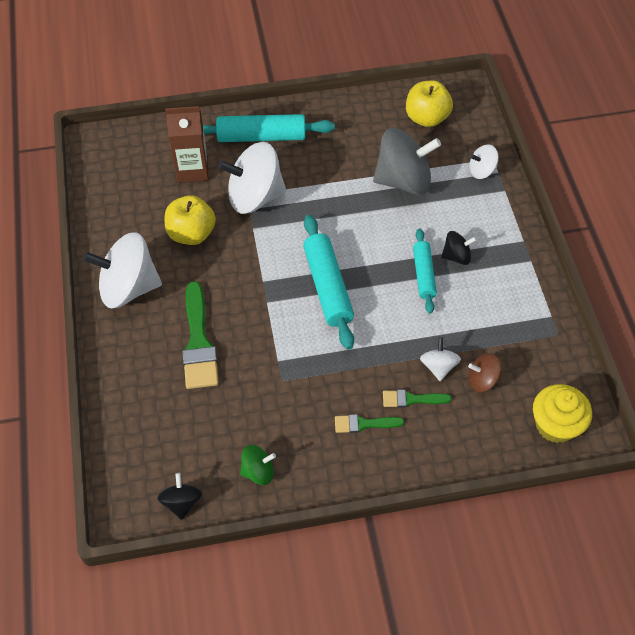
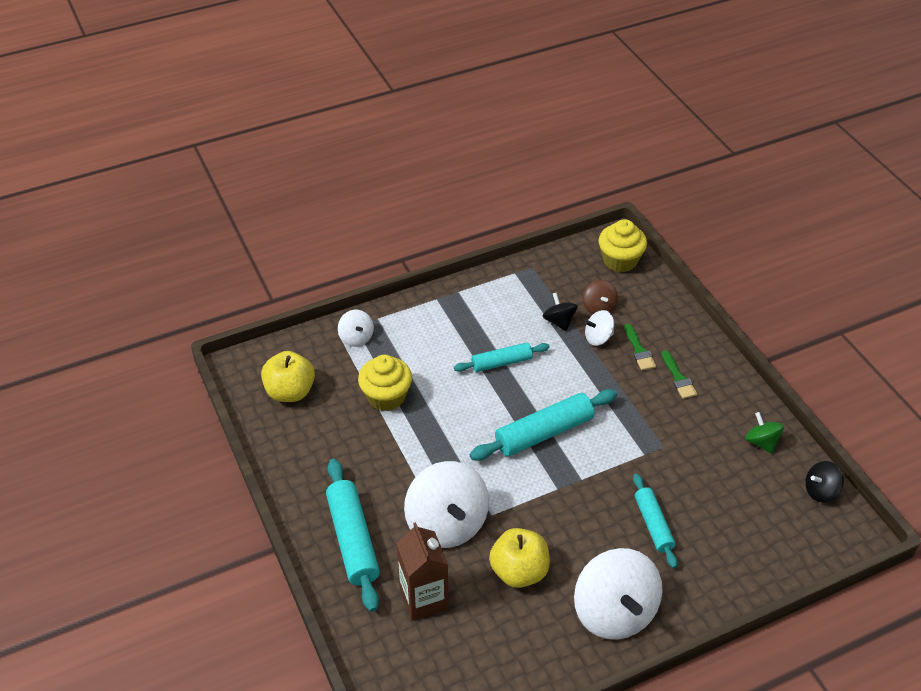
camera: 105 degrees left, 10 degrees down
(199, 343) = (653, 524): green brush -> turquoise rolling pin
(404, 180) = (386, 396): grey spinning top -> yellow cupcake
(456, 256) = (471, 342): black spinning top -> black spinning top (559, 321)

